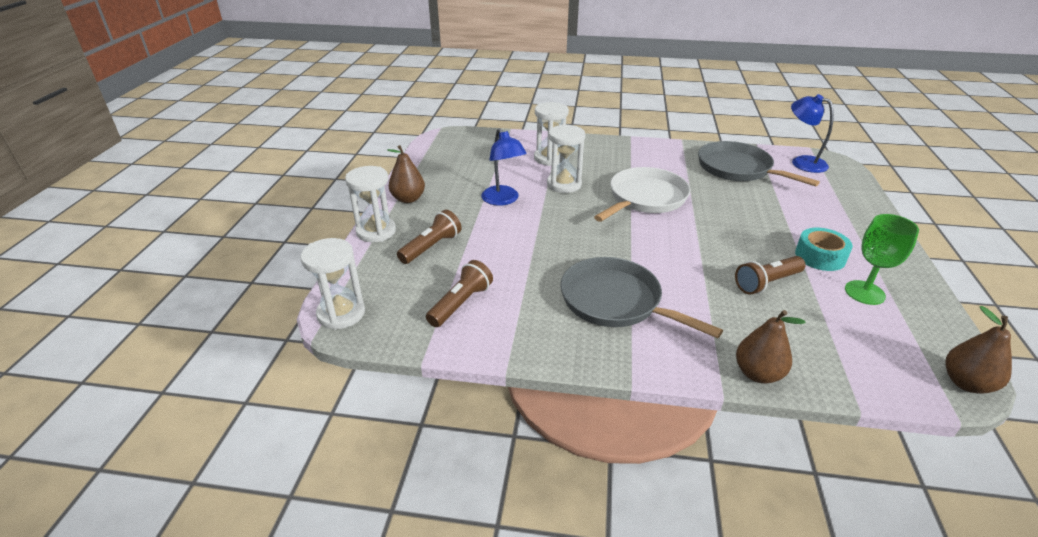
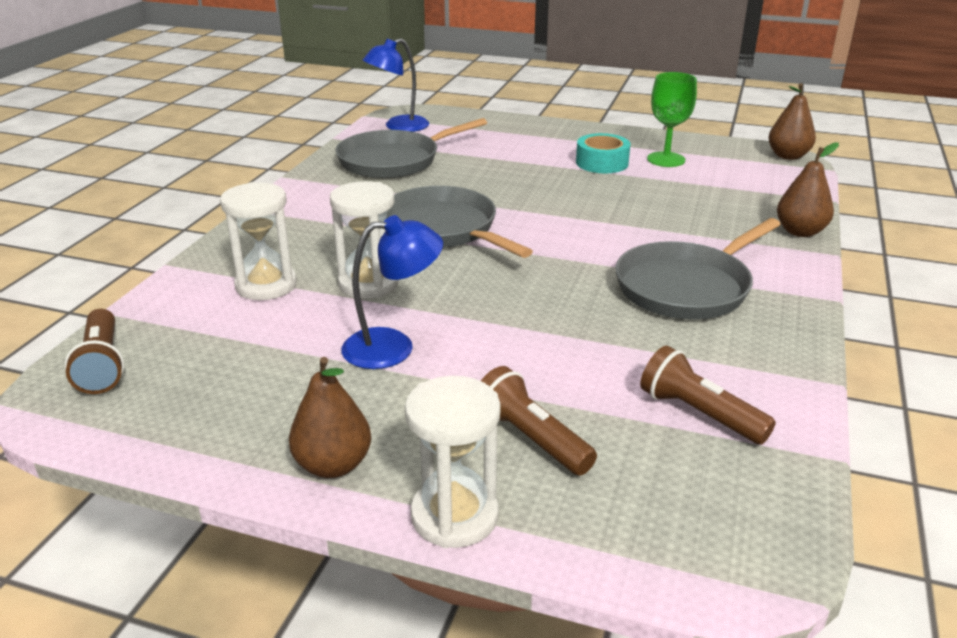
camera: 80 degrees left, 5 degrees down
(341, 313) = (739, 562): white hourglass -> none
(645, 198) = (442, 229): white pan -> grey pan
(766, 283) = (649, 197): brown flashlight -> brown flashlight (102, 365)

